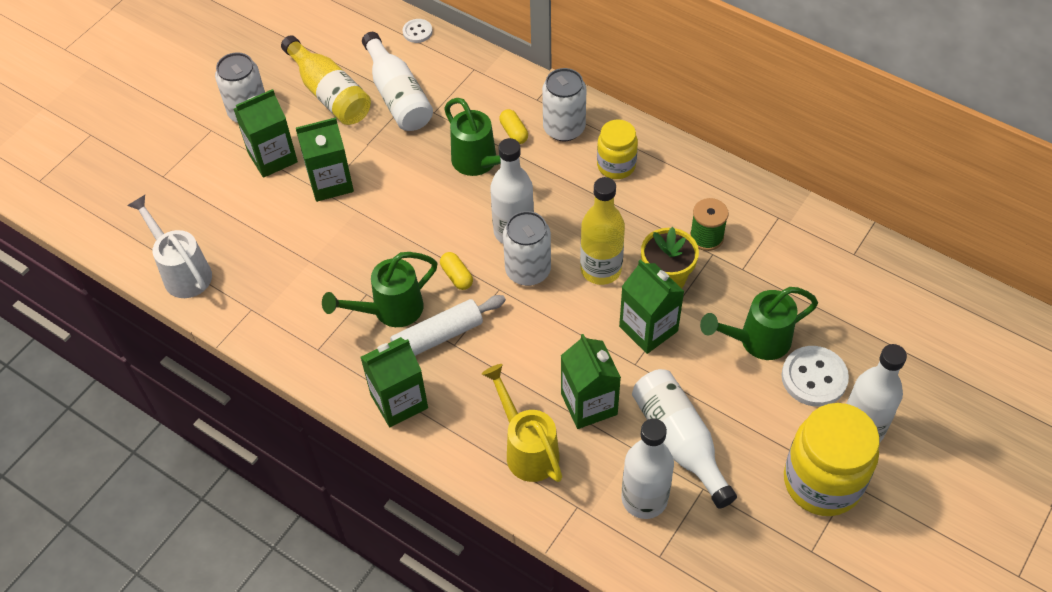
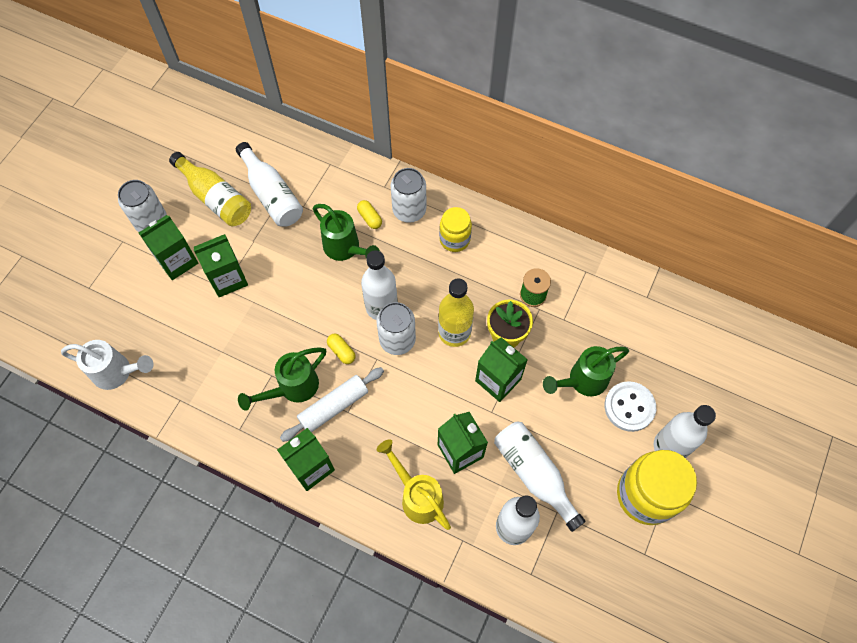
camera: 10 degrees left, 10 degrees up
(182, 271) = (118, 373): white watering can -> white watering can turned 150 degrees clockwise
(417, 32) = (279, 134): white button -> none

